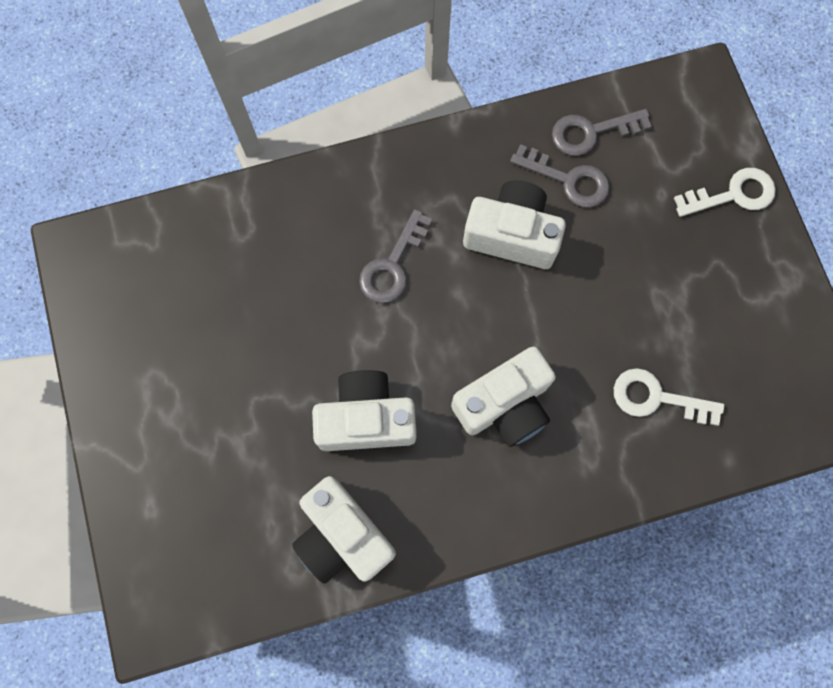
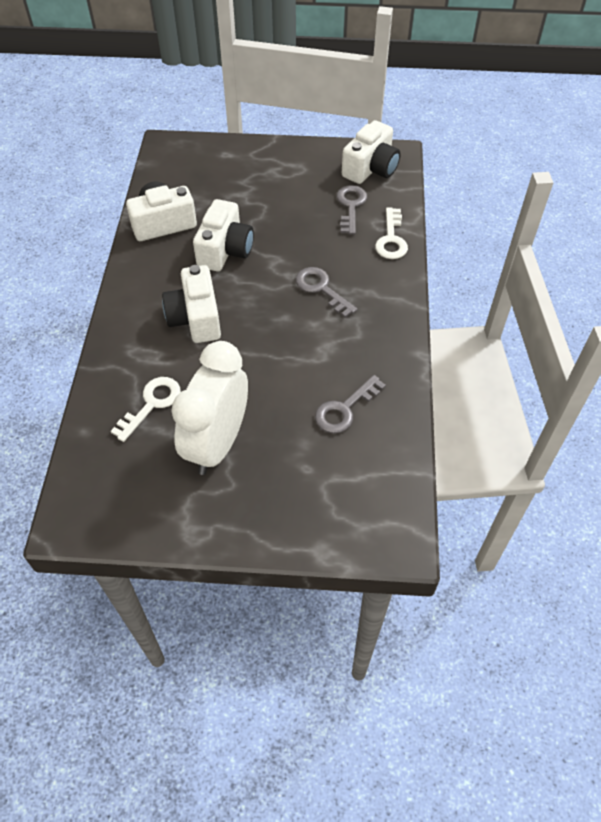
camera: 110 degrees right, 20 degrees down
(512, 235) = (314, 360): white camera -> white camera (371, 168)
(591, 132) = (380, 439): grey key -> grey key (350, 206)
(675, 298) = (217, 444): none -> white clock
(733, 194) = (284, 521): white key -> white key (391, 239)

